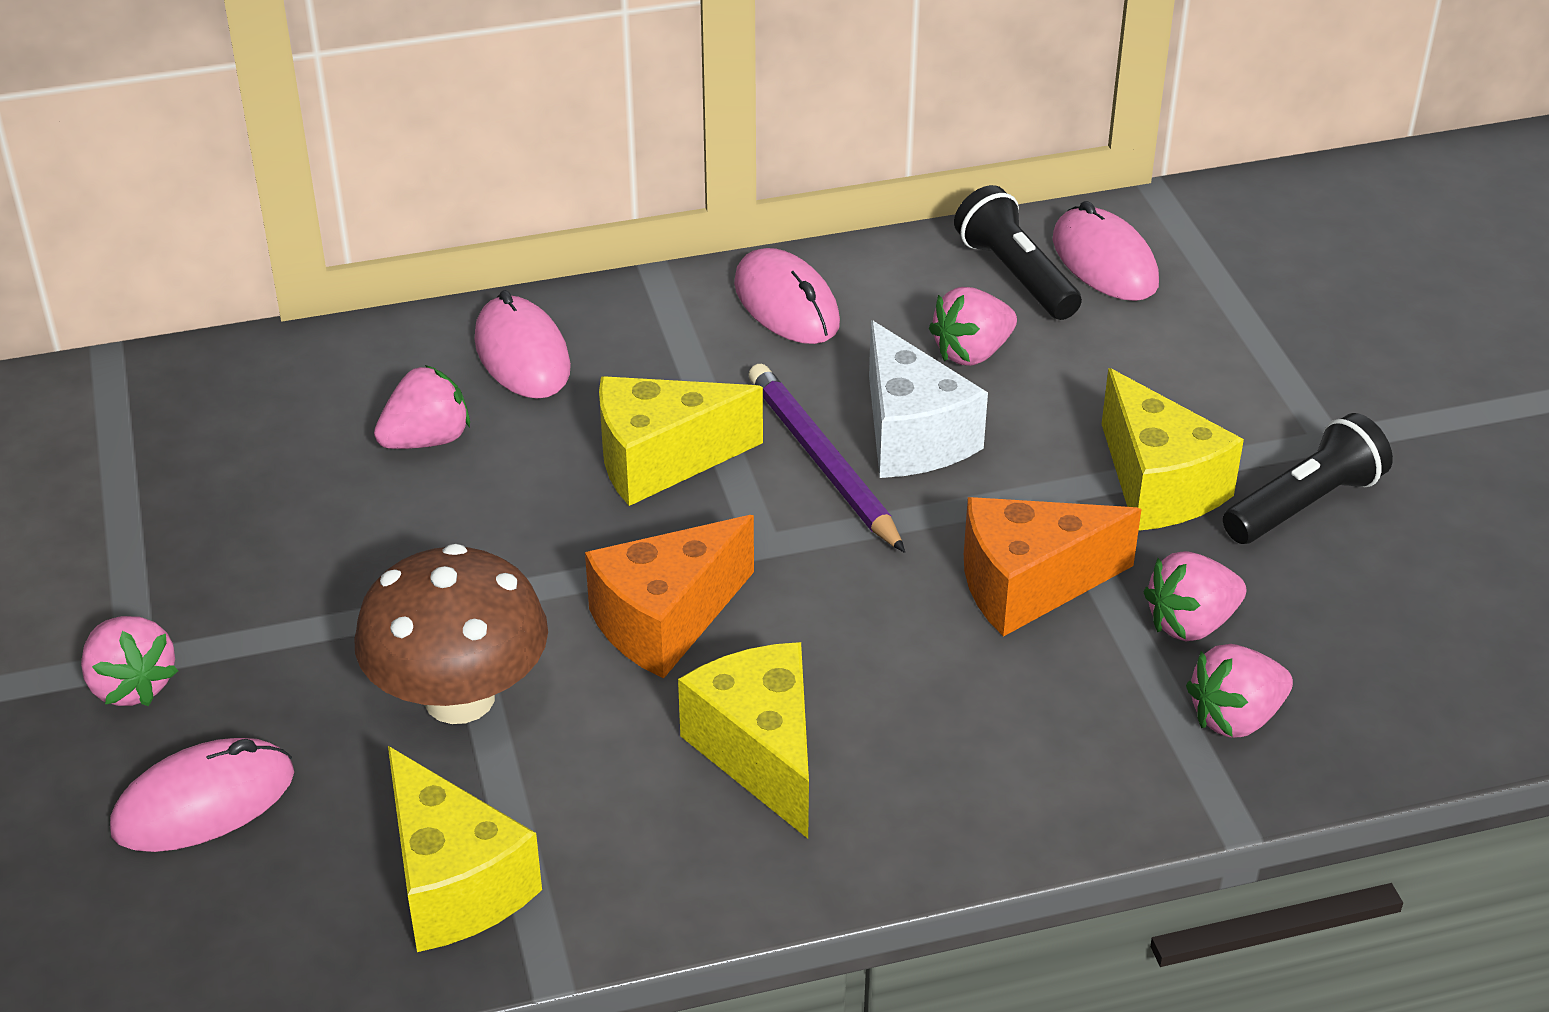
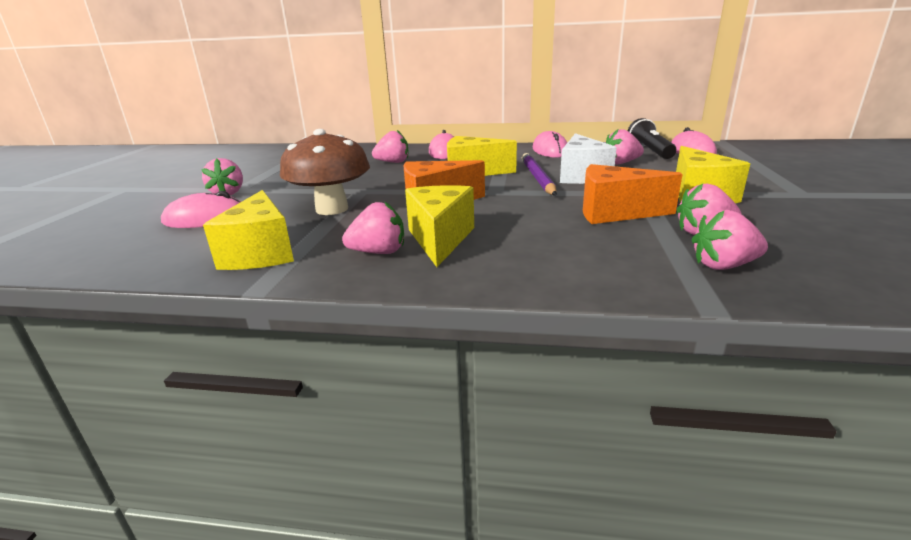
camera: 25 degrees right, 15 degrees down
(678, 823) = (379, 252): none -> pink strawberry
(1304, 504) = (784, 208): black flashlight -> none

